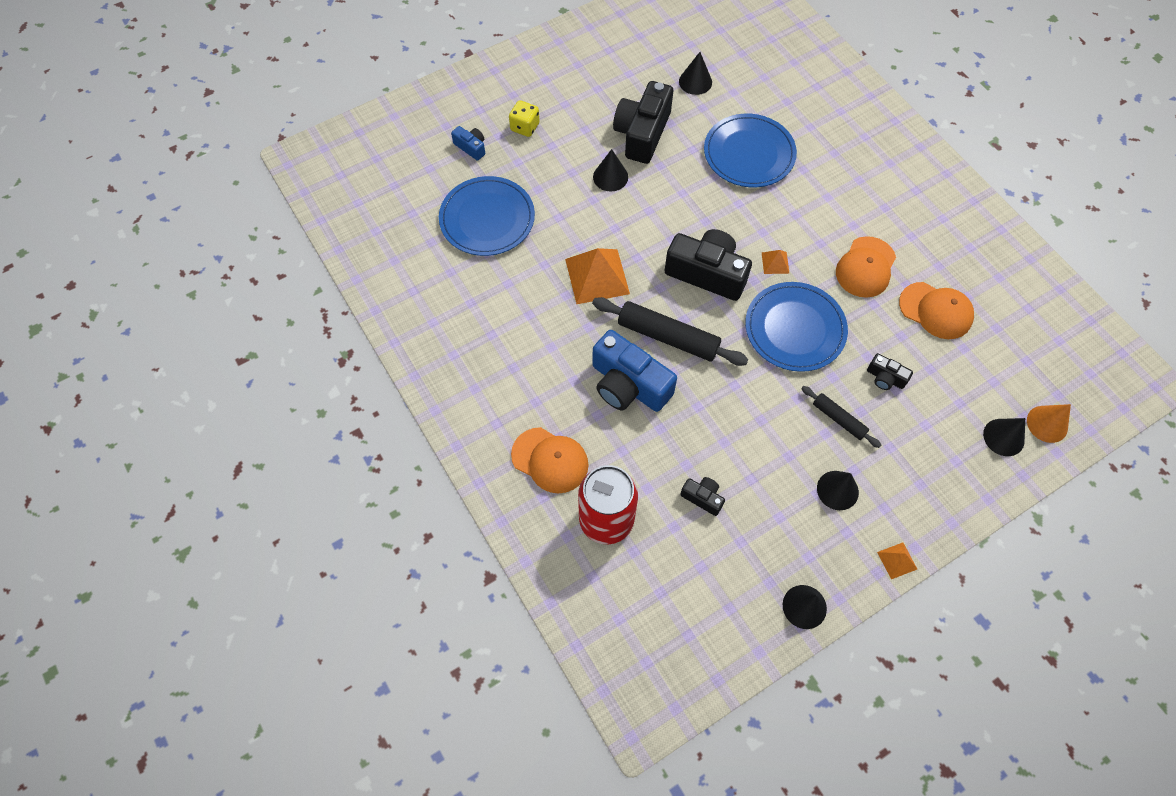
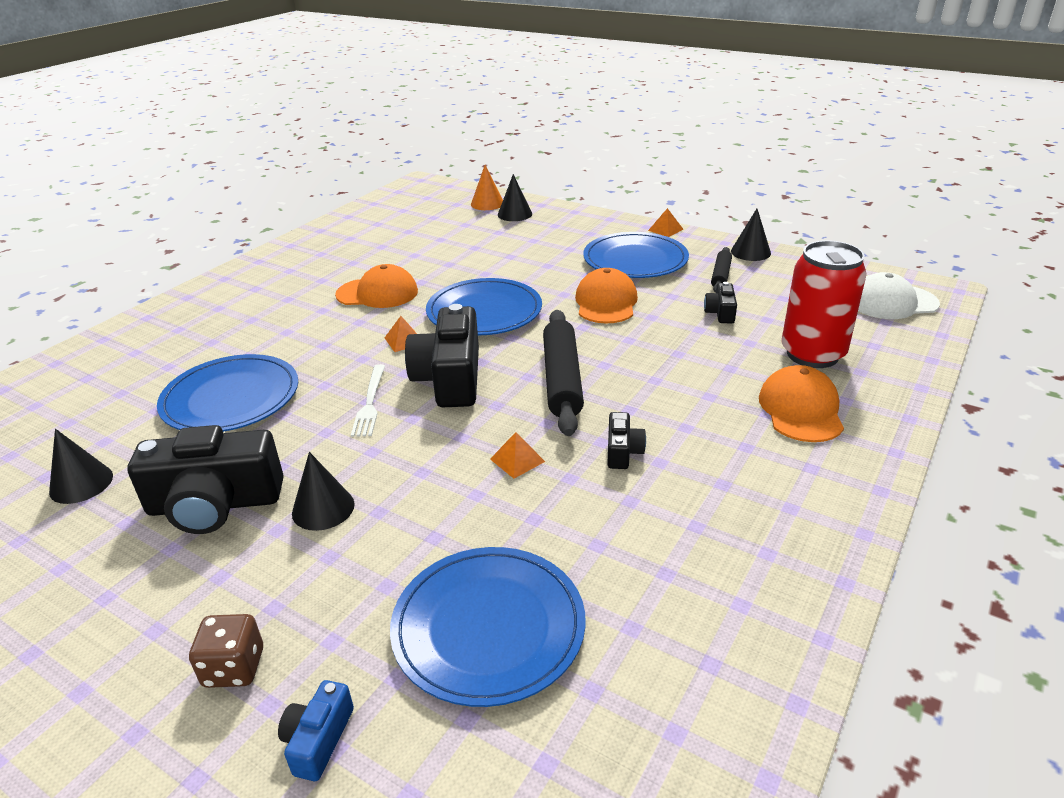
camera: 115 degrees left, 30 degrees down
(525, 127) = (234, 668): yellow dice -> brown dice
(597, 276) = (517, 460): orange pyramid -> orange pyramid, size x0.47
(628, 385) = (650, 387): blue camera -> none
(644, 653) = (892, 302): none -> white cap
(702, 222) = (370, 403): none -> white fork
(837, 490) = (635, 260): black cone -> blue plate
(838, 419) = (566, 272): black rolling pin -> black rolling pin (720, 275)
(885, 378) = (502, 262): black camera -> black camera (623, 451)
(936, 310) = (408, 255): orange cap -> orange cap (606, 302)

